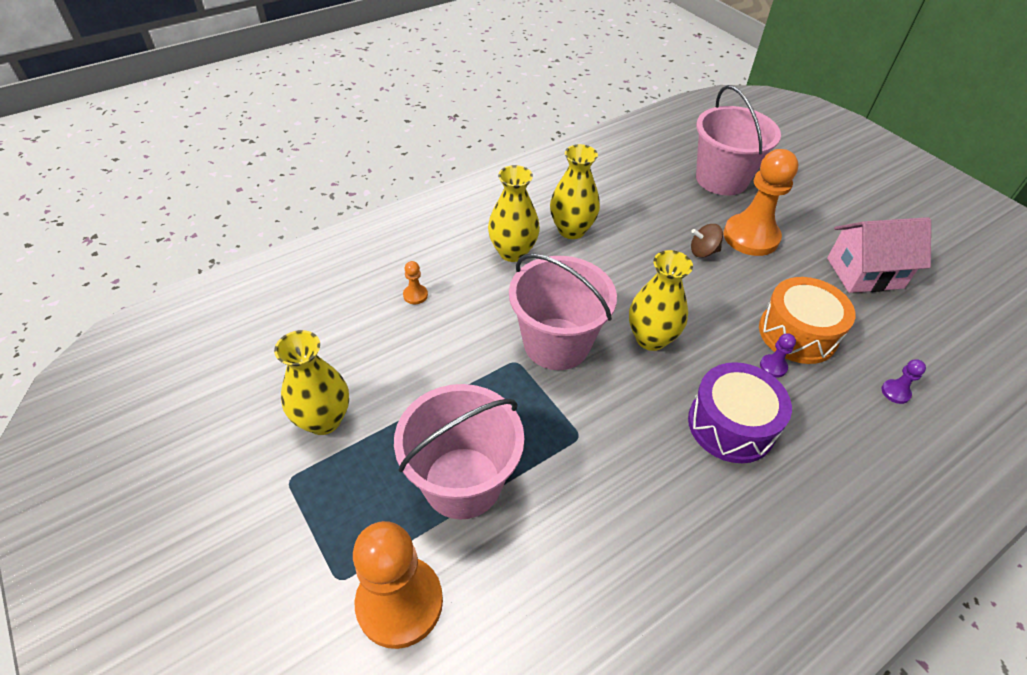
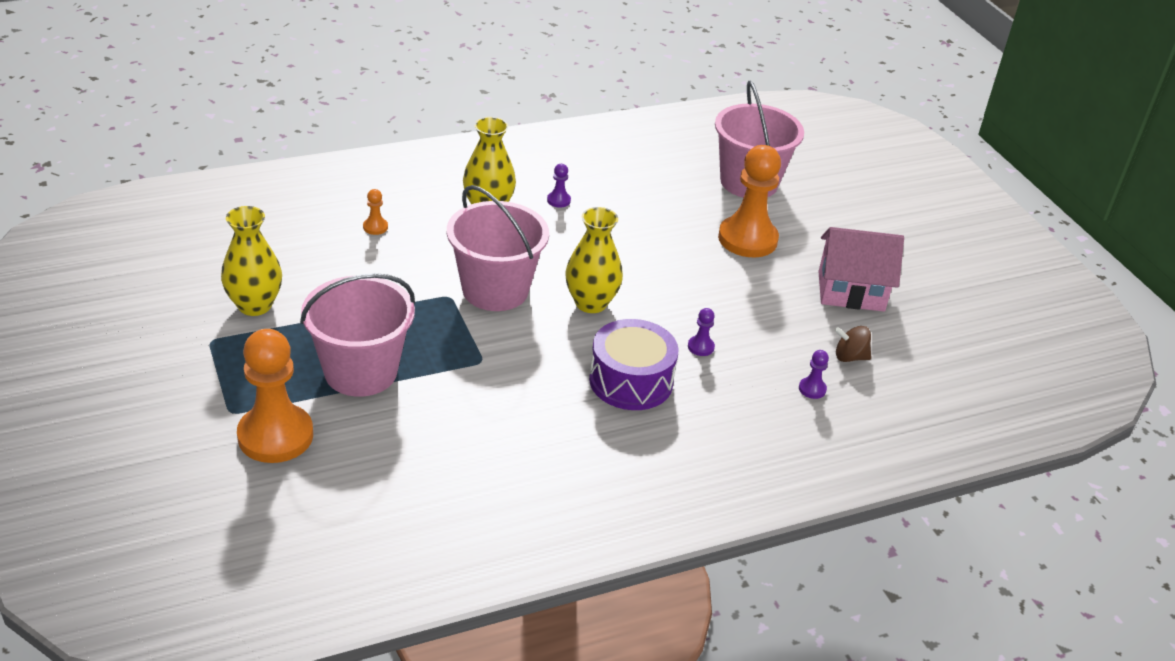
camera: 10 degrees right, 10 degrees down
(571, 230) = (558, 200): yellow vase -> purple pawn
(703, 251) = (687, 243): brown spinning top -> brown spinning top (850, 357)
(797, 333) = (743, 326): orange drum -> none

